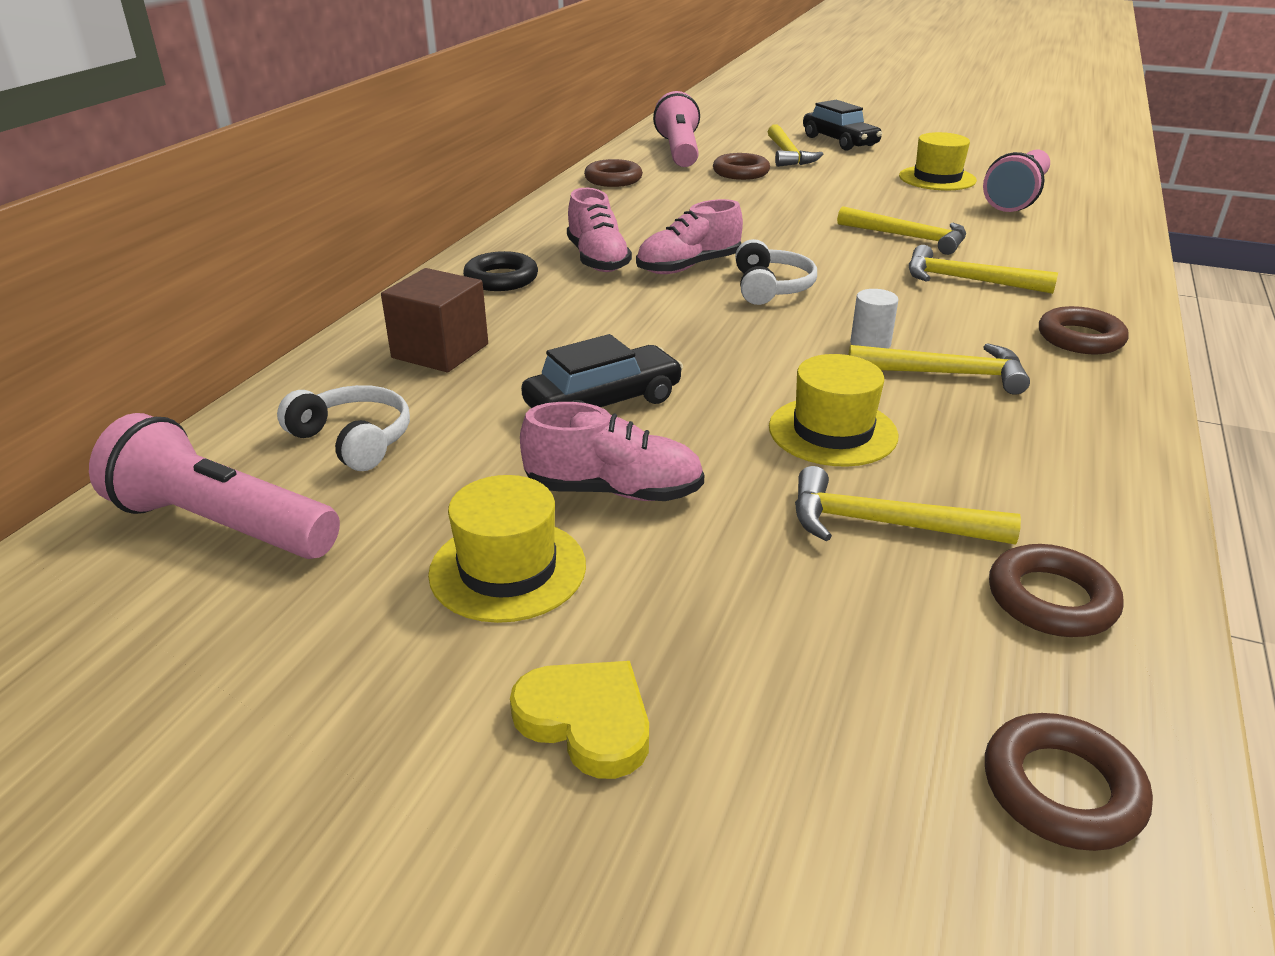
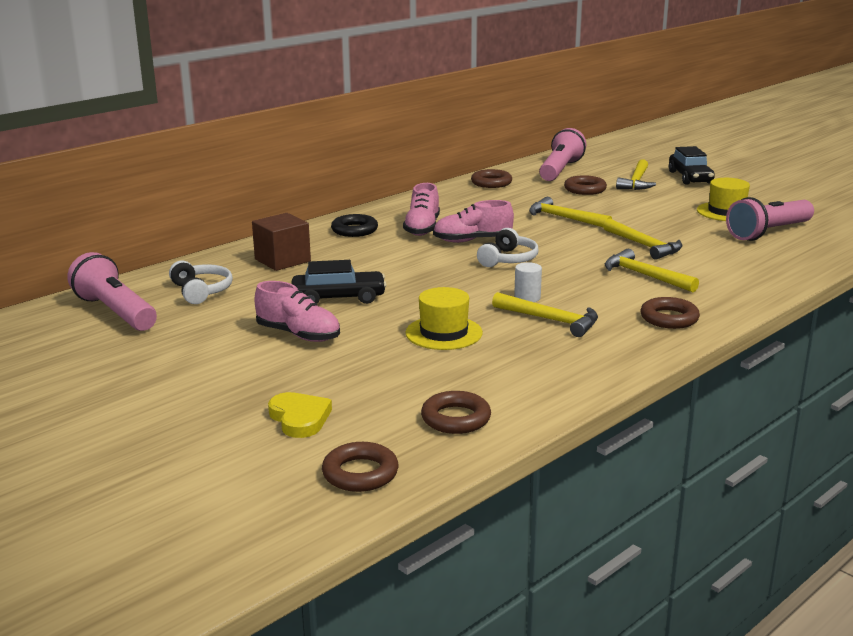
camera: 25 degrees right, 10 degrees down
(508, 569) = (217, 353): yellow hat -> none
(586, 721) = (193, 407): yellow heart -> yellow heart (299, 418)
(884, 524) = (414, 374): yellow hammer -> yellow hammer (564, 218)

